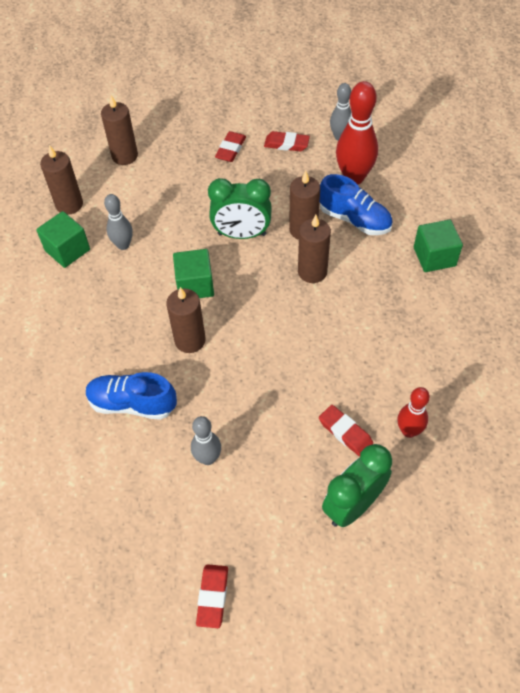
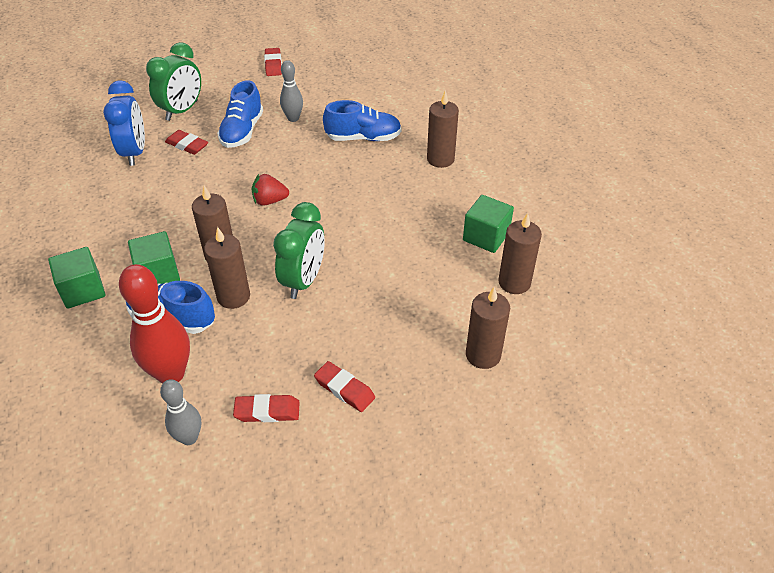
camera: 165 degrees right, 10 degrees down
(123, 245) = (430, 250): grey bowling pin -> none
(190, 340) = (330, 183): brown candle -> brown candle (440, 159)
(195, 285) = (340, 225): green cube -> green cube (158, 274)
(230, 149) = (344, 389): red eraser -> red eraser turned 60 degrees counterclockwise
(241, 234) = (304, 280): green clock -> green clock turned 120 degrees clockwise
(258, 327) = (270, 201): none -> red strawberry
(275, 445) = (242, 131): none -> blue shoe
(408, 431) = (135, 153): red bowling pin -> blue clock

